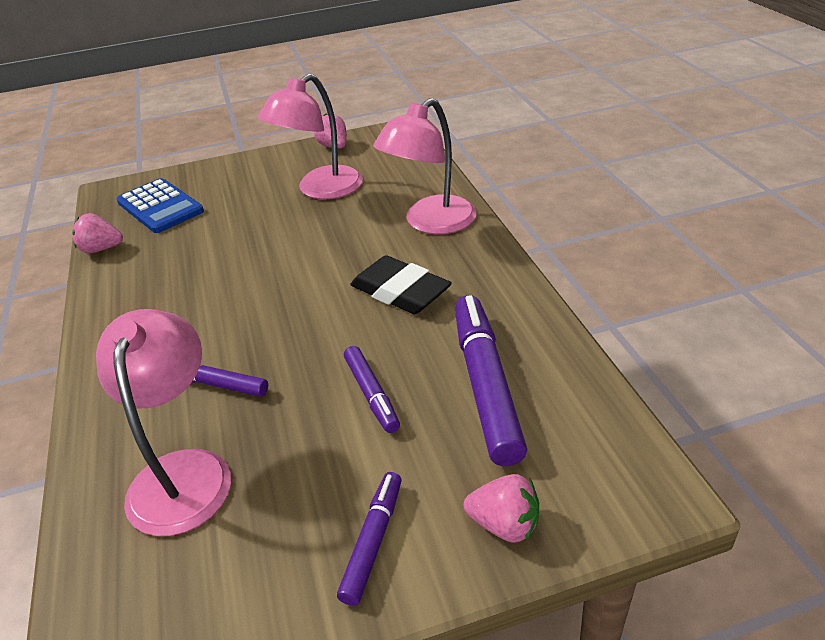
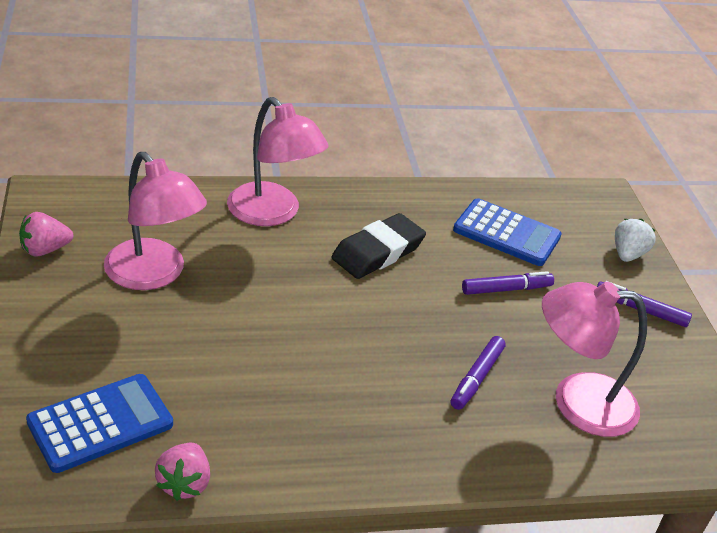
camera: 90 degrees left, 0 degrees up
(486, 385) = (506, 233): purple marker -> blue calculator
(504, 524) = (628, 254): pink strawberry -> white strawberry

